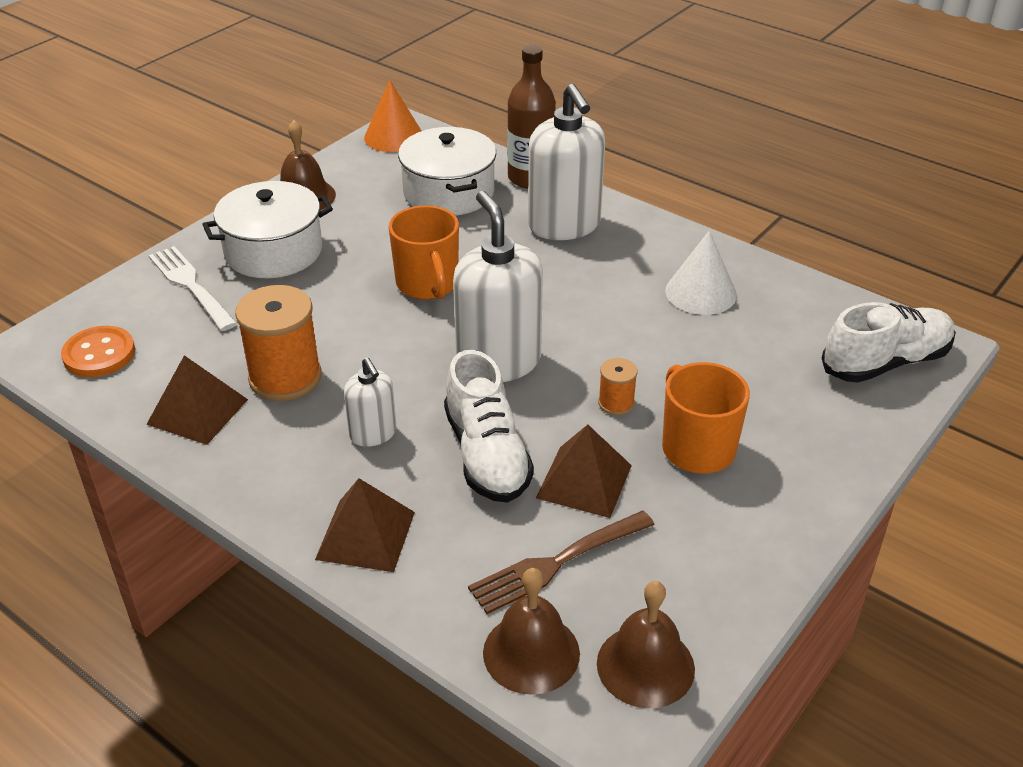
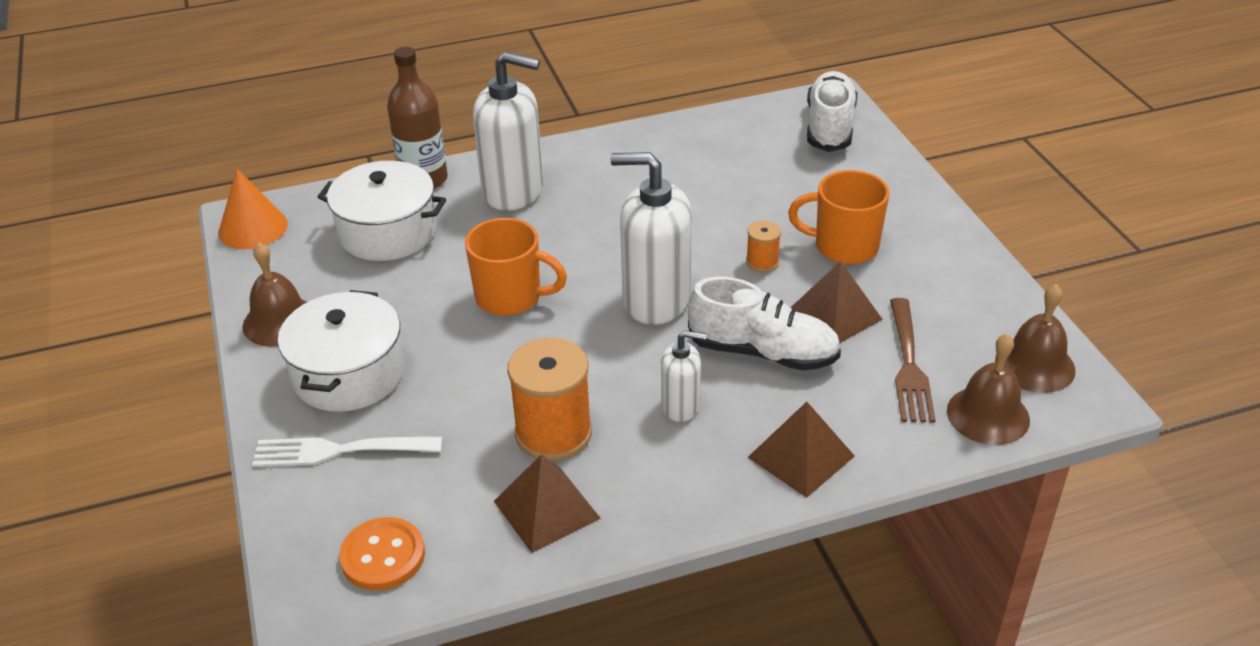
camera: 55 degrees left, 0 degrees up
(700, 292) = (674, 166): white cone -> none

